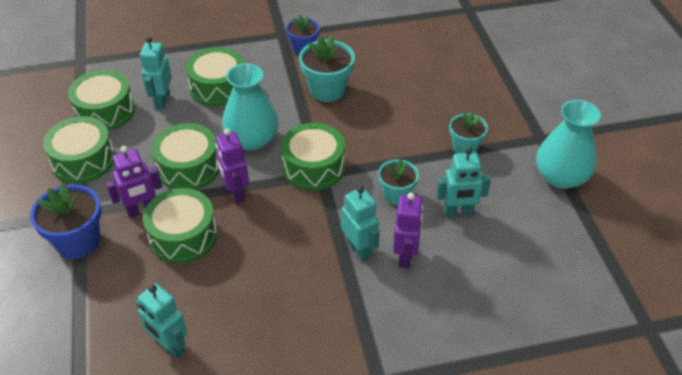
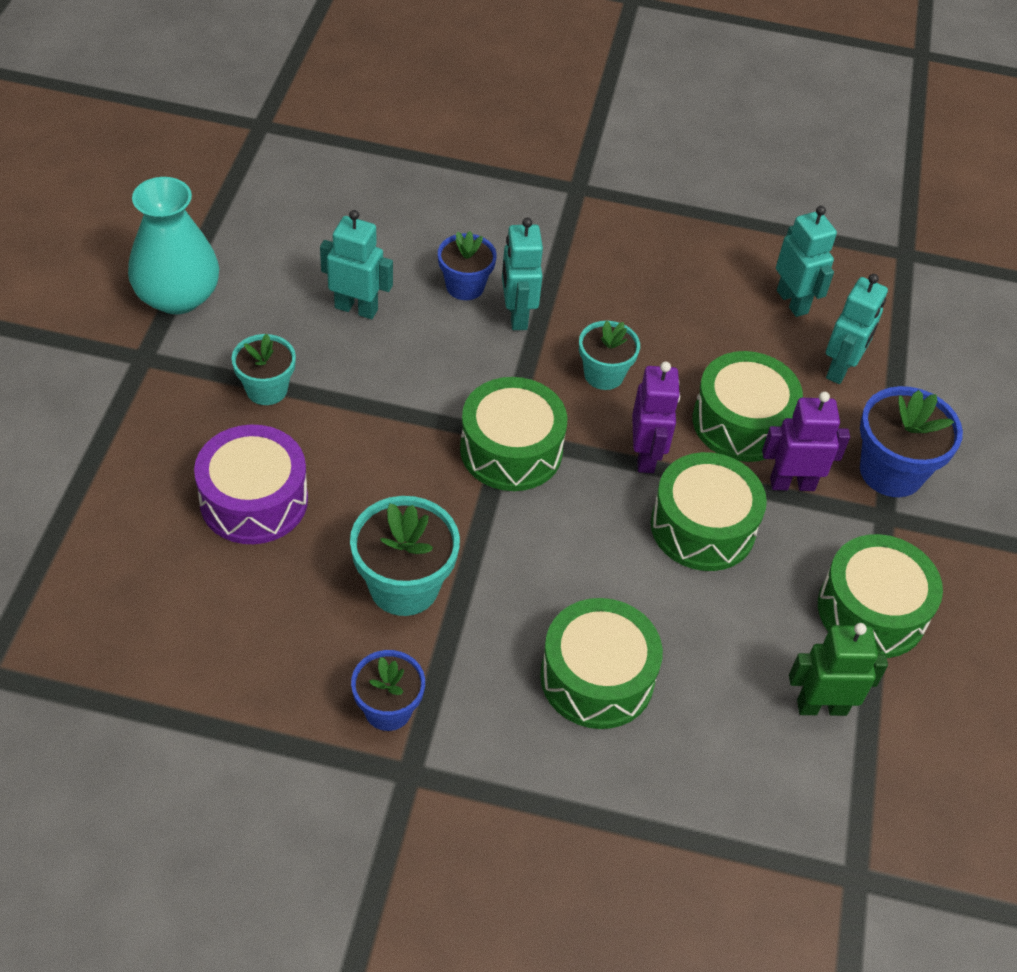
camera: 160 degrees left, 5 degrees up
(105, 111) = (821, 707): green drum -> green robot
(162, 101) = (711, 689): turquoise robot -> turquoise robot (840, 369)
(252, 139) = (583, 537): turquoise vase -> none
(396, 195) = (420, 362): turquoise flower pot -> turquoise flower pot (604, 374)
(405, 256) = (465, 286): purple robot -> blue flower pot
(423, 97) = (254, 500): none -> purple drum

